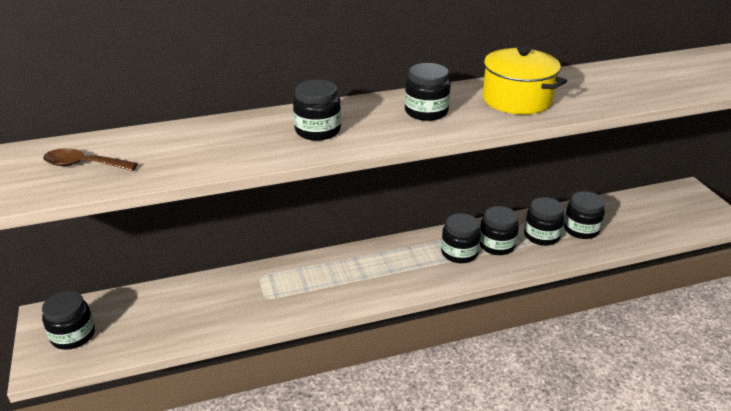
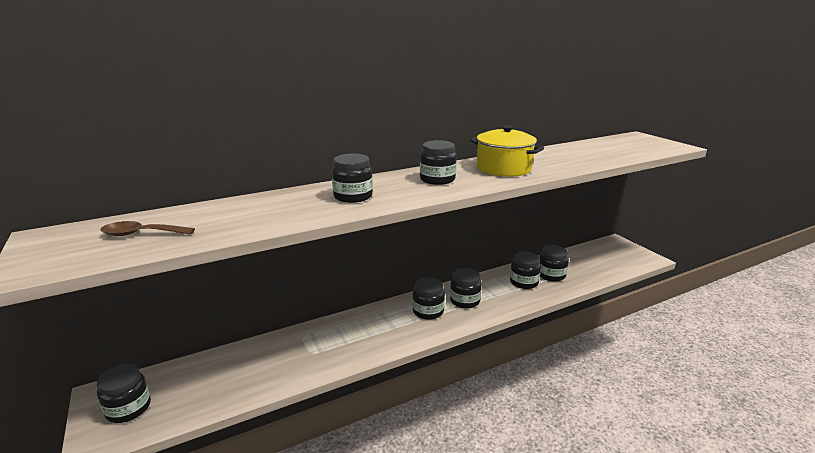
camera: 10 degrees left, 10 degrees down
(496, 245) = (492, 292): black jar -> black jar (428, 311)

